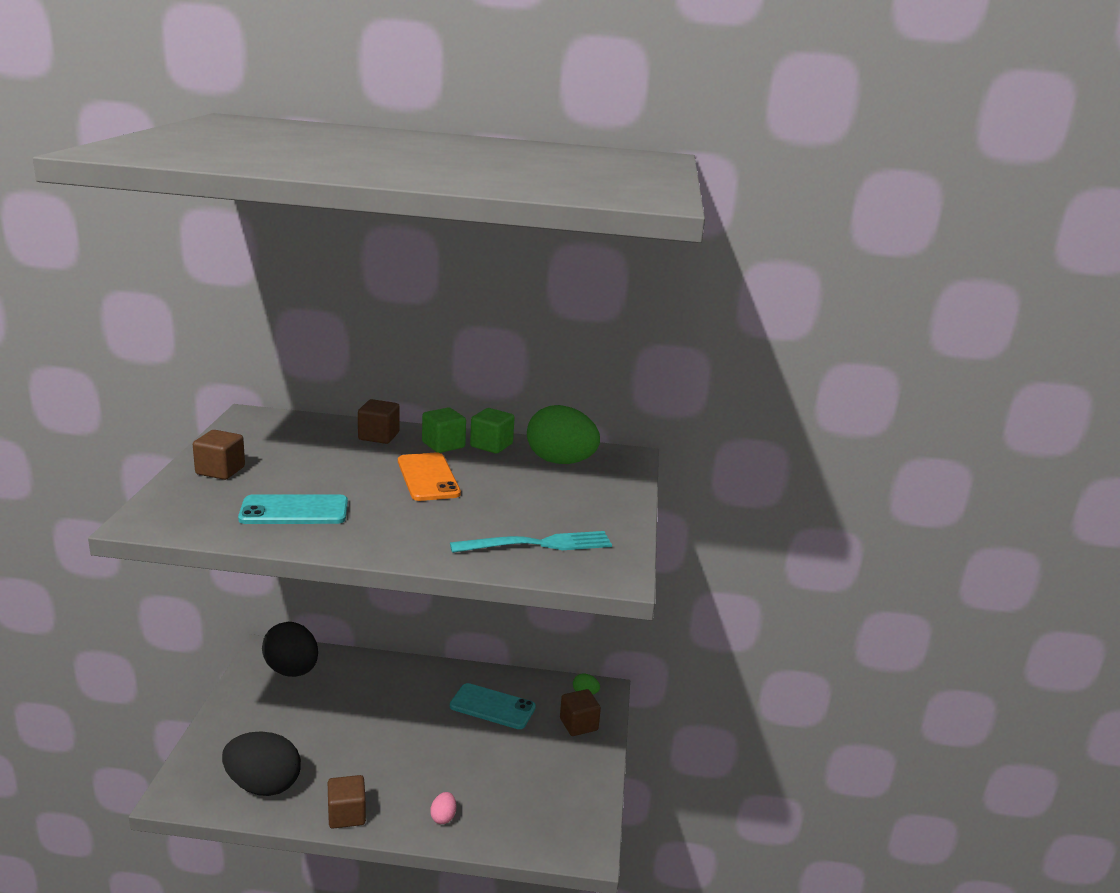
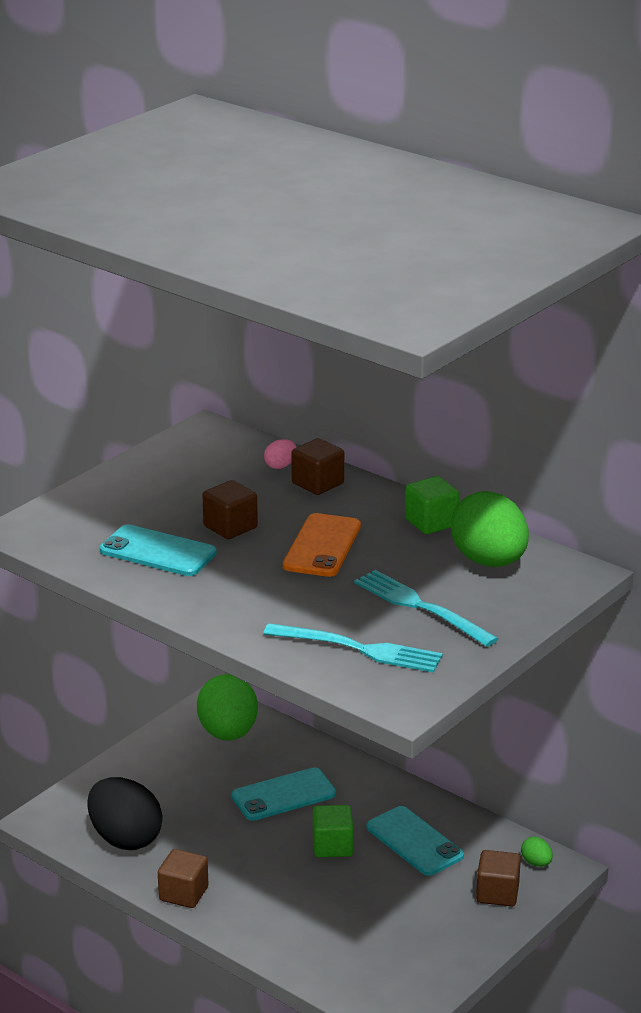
camera: 35 degrees right, 5 degrees up
(220, 470) = (126, 490): brown cube -> brown cube (230, 527)
(292, 671) = (228, 733): black egg -> green egg
(370, 704) = (284, 795): none -> turquoise phone
(443, 445) = (377, 510): green cube -> green cube (332, 846)
(443, 817) = (274, 930): pink egg -> pink egg (280, 466)
(548, 503) = (420, 607): none -> turquoise fork

